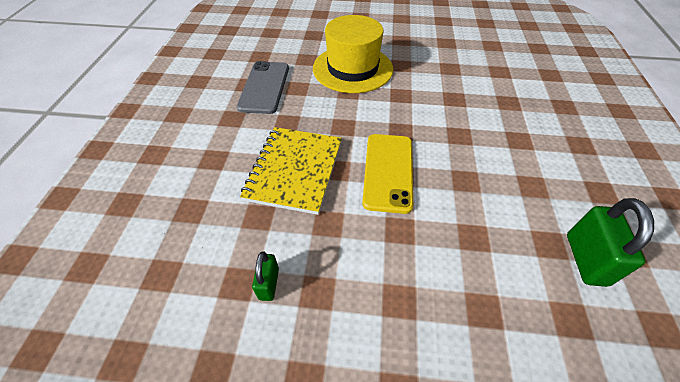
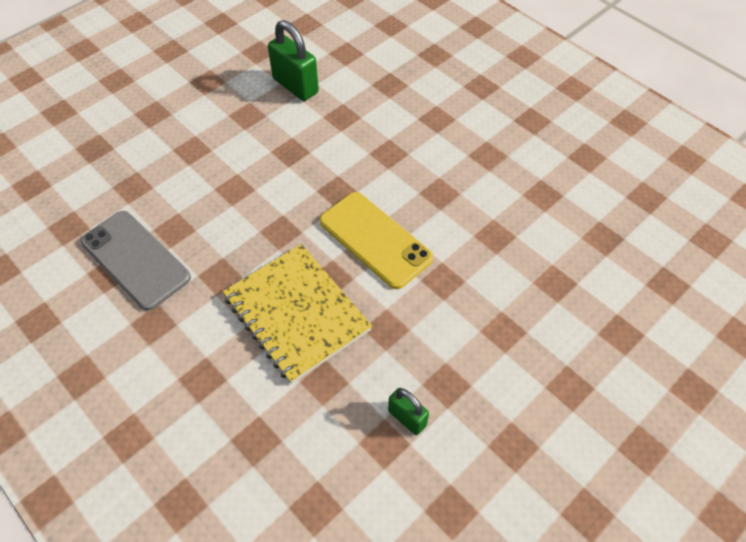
camera: 50 degrees left, 5 degrees up
(352, 68) = (202, 158): yellow hat -> none
(585, 259) = (572, 186): green padlock -> green padlock (295, 86)

